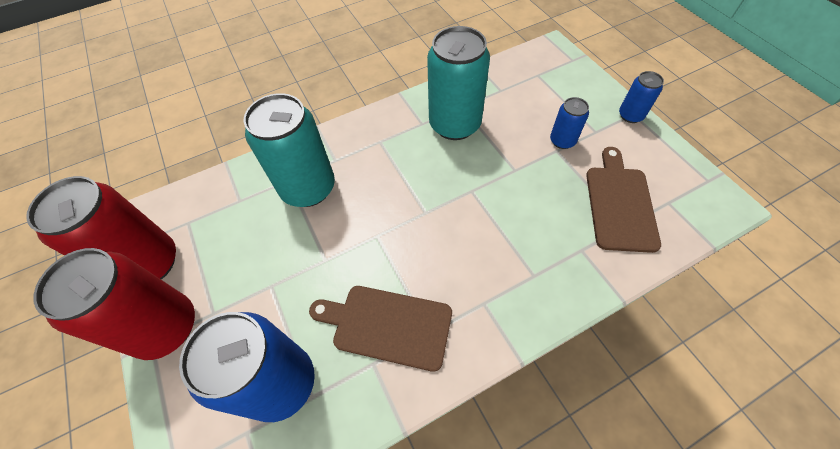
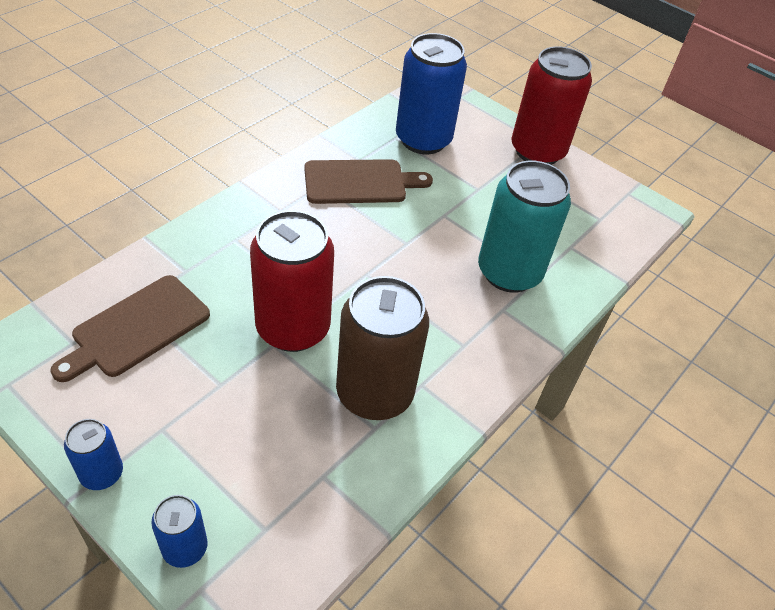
camera: 150 degrees right, 10 degrees down
(150, 263) = (597, 184): red can -> red can (293, 328)
(455, 124) = (374, 393): turquoise can -> brown can
(562, 141) = (213, 401): blue can -> blue can (185, 548)
(620, 204) = (137, 328): brown cutting board -> brown cutting board turned 60 degrees clockwise

